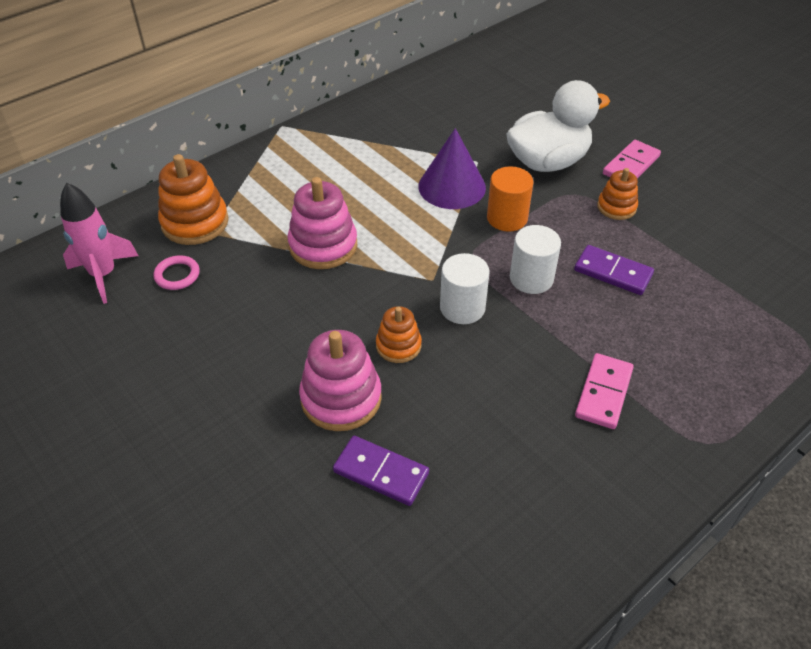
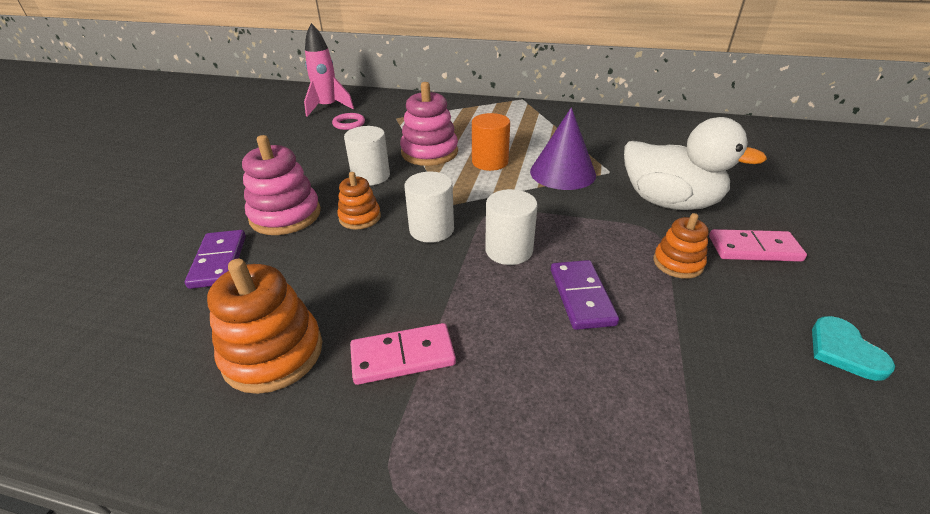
camera: 55 degrees right, 10 degrees down
(195, 222) = (399, 111): orange stacking toy -> orange stacking toy (273, 353)
(326, 307) = (371, 176): none -> white cylinder
(507, 218) = (566, 209): orange cylinder -> orange cylinder (490, 162)
(734, 201) = (844, 350): none -> turquoise heart

